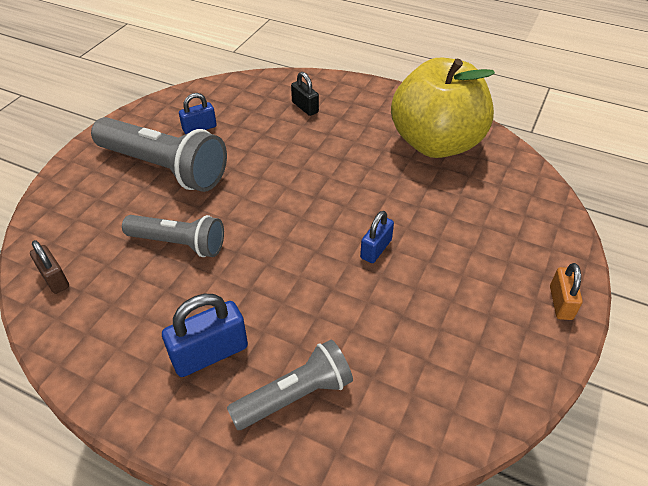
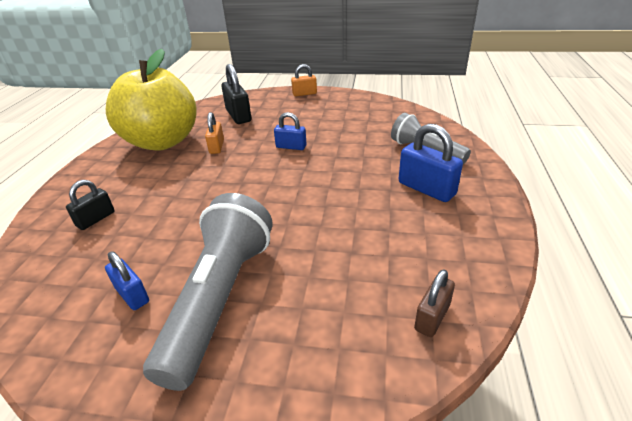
camera: 105 degrees left, 10 degrees down
(179, 243) = (333, 241): grey flashlight -> none
(405, 184) = (217, 147): none -> orange padlock
(491, 212) = (238, 116): none -> black padlock

